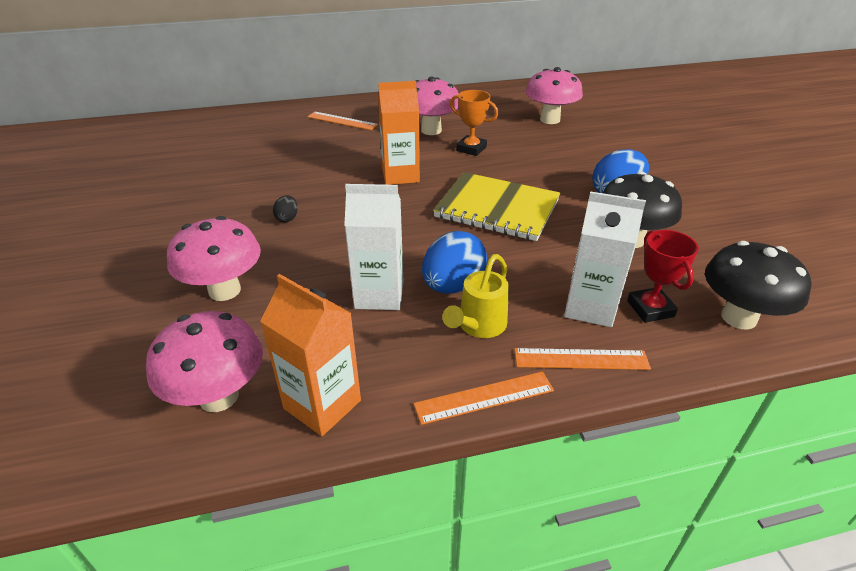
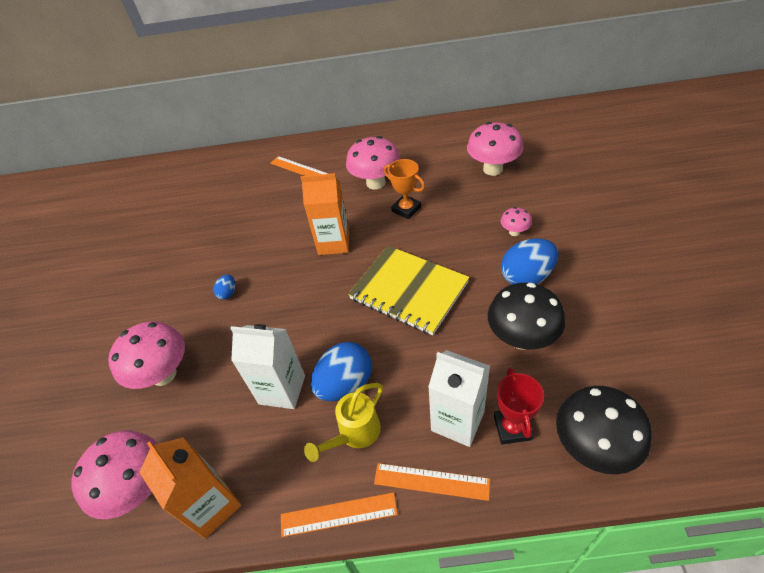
camera: 15 degrees right, 10 degrees up
(287, 218) = (228, 293): black egg -> blue egg
(590, 163) = (514, 232): none -> pink mushroom

